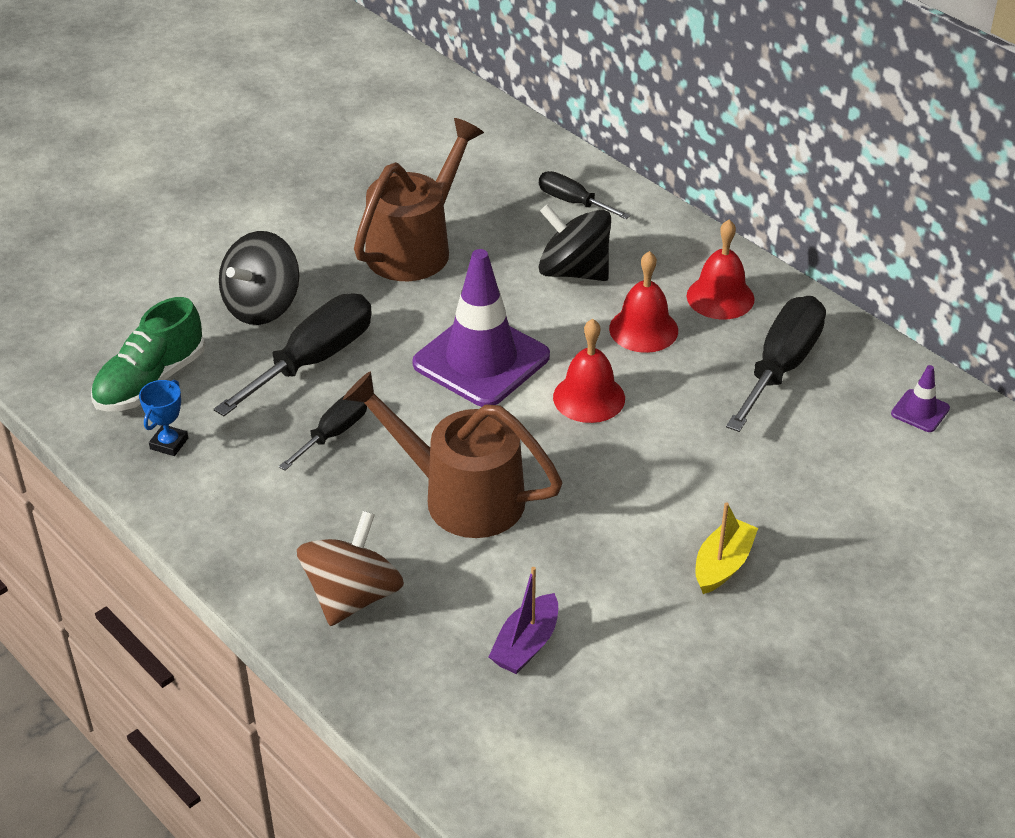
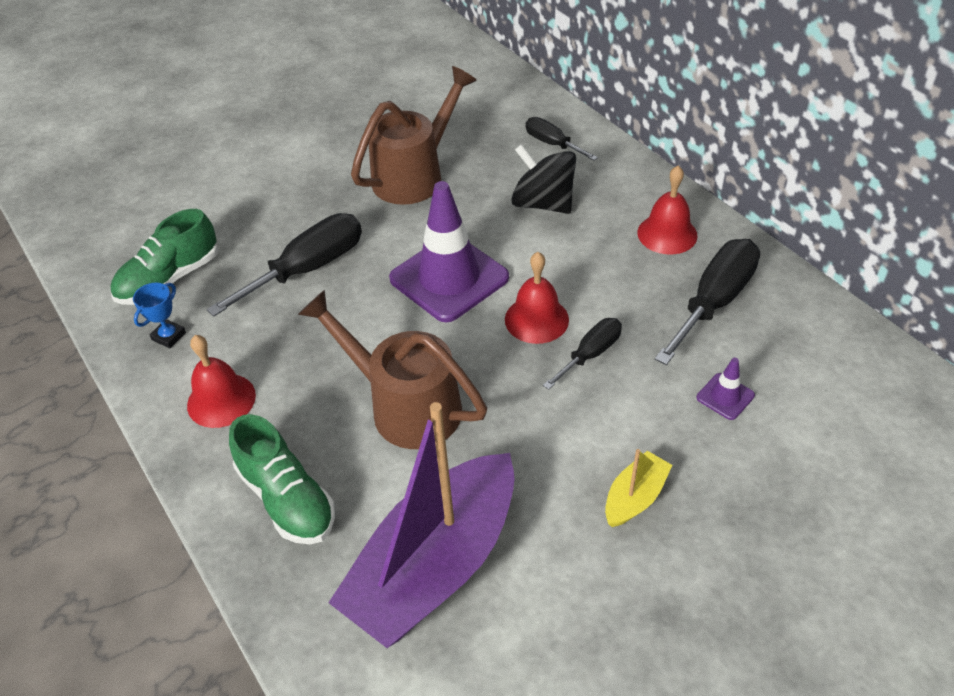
camera: 10 degrees right, 5 degrees up
(262, 306) = (278, 219): black spinning top -> none
(334, 433) = (309, 337): black screwdriver -> black screwdriver (590, 354)
(352, 596) = (287, 498): brown spinning top -> green shoe
(526, 645) = (434, 566): purple boat -> purple boat, size x2.35
(643, 329) = (595, 259): red bell -> red bell (221, 400)
(920, 411) = (840, 354): purple traffic cone -> purple traffic cone (725, 396)

